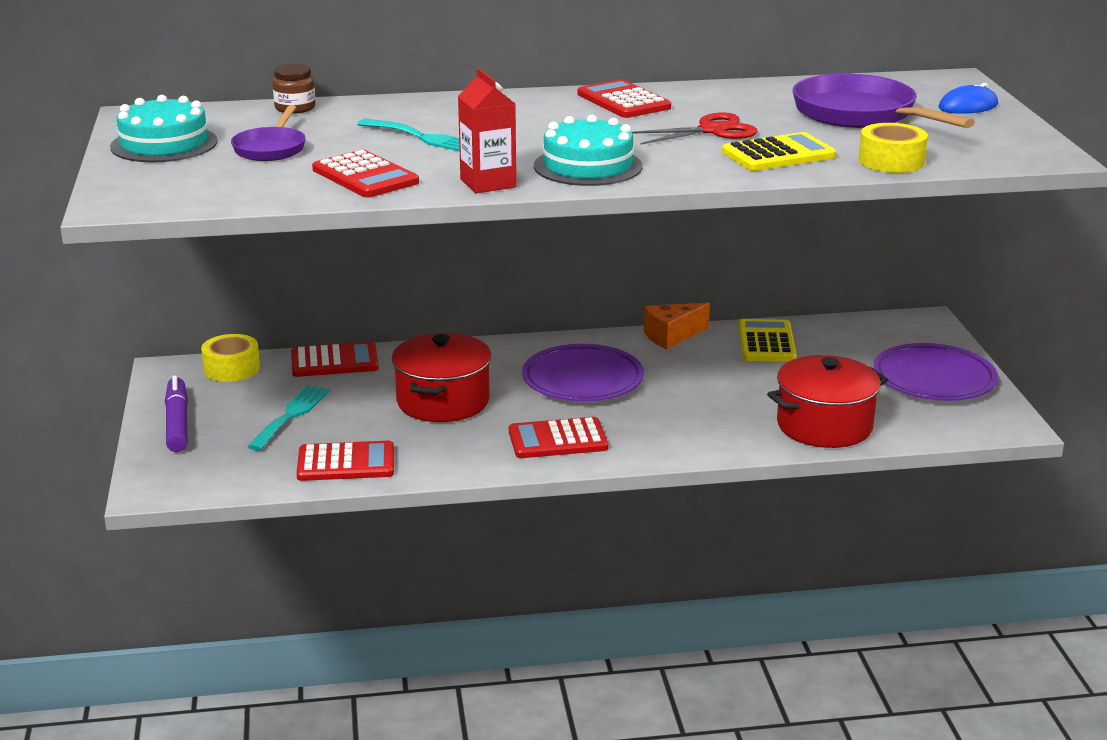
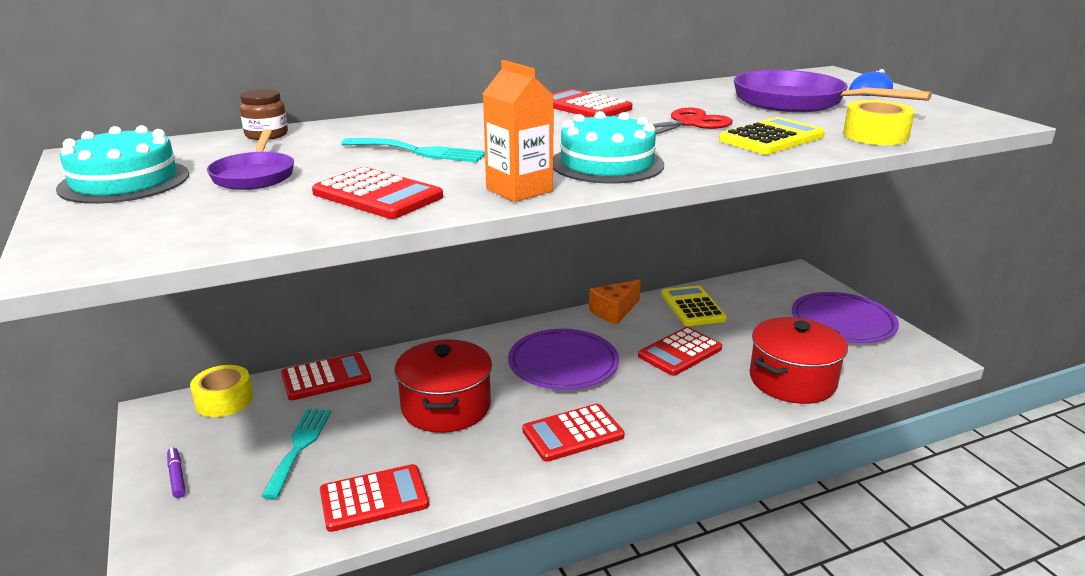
camera: 15 degrees left, 0 degrees up
(177, 423) = (177, 477): purple marker -> purple marker, size x0.54
(488, 183) = (519, 190): red carton -> orange carton
(718, 384) = (680, 352): none -> red calculator

